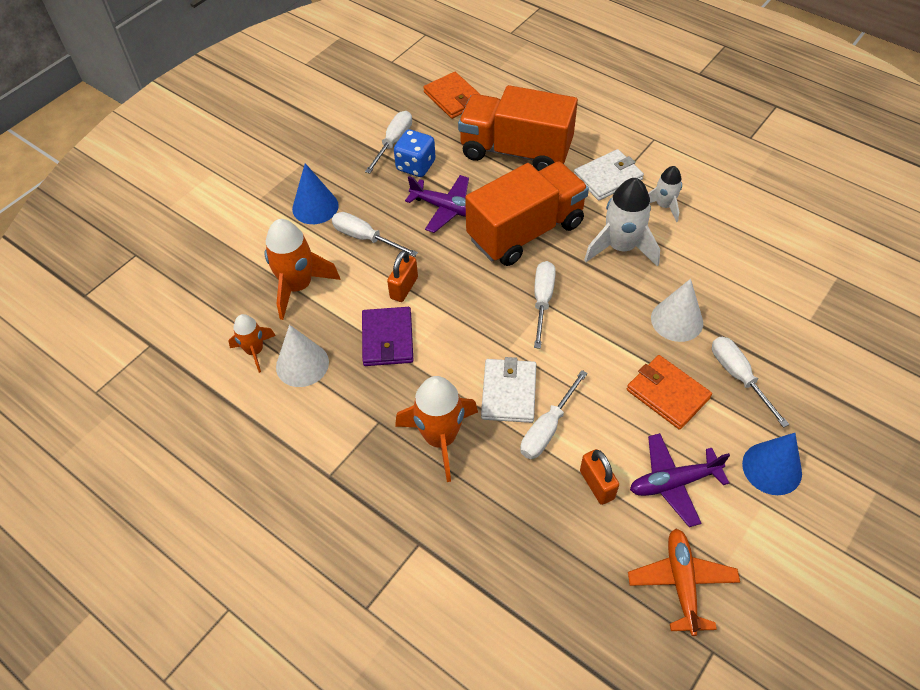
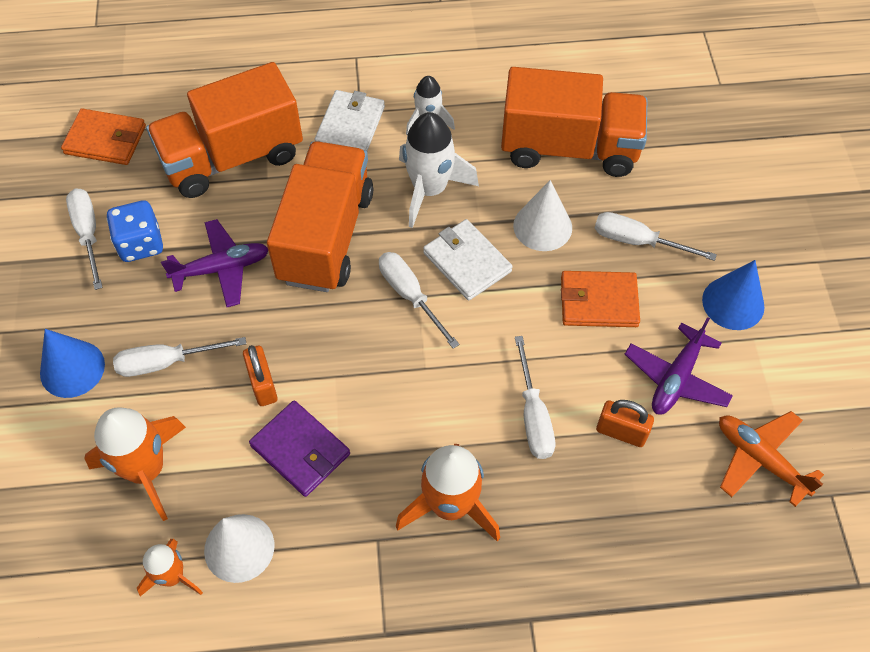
camera: 45 degrees left, 5 degrees up
(509, 392) = (467, 410): white wallet -> white wallet (467, 262)
(749, 284) = (569, 148): none -> orange truck

